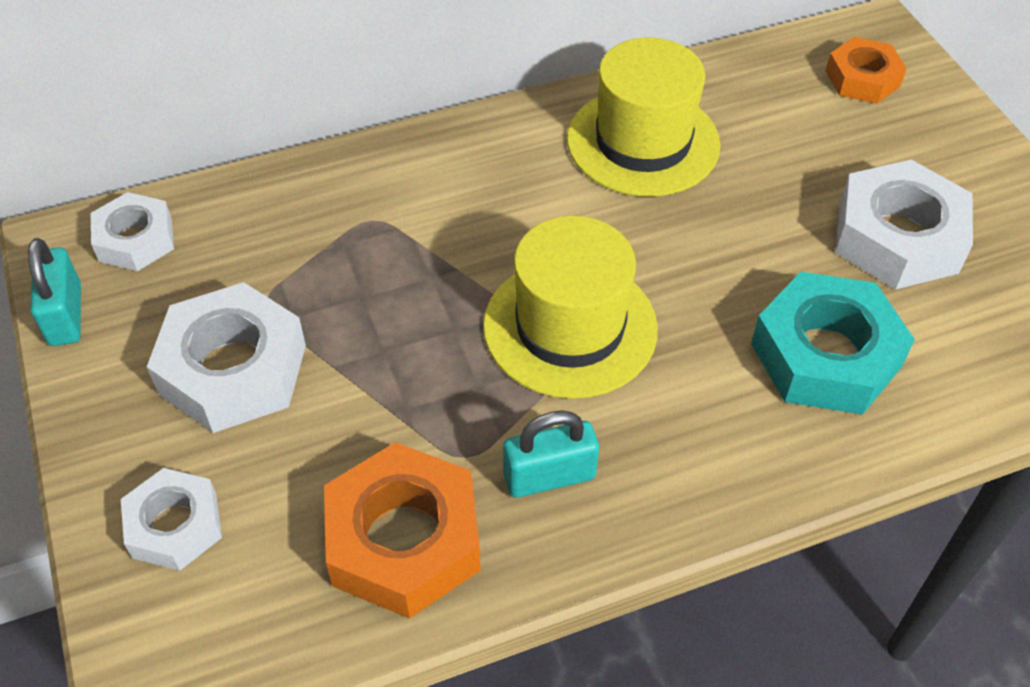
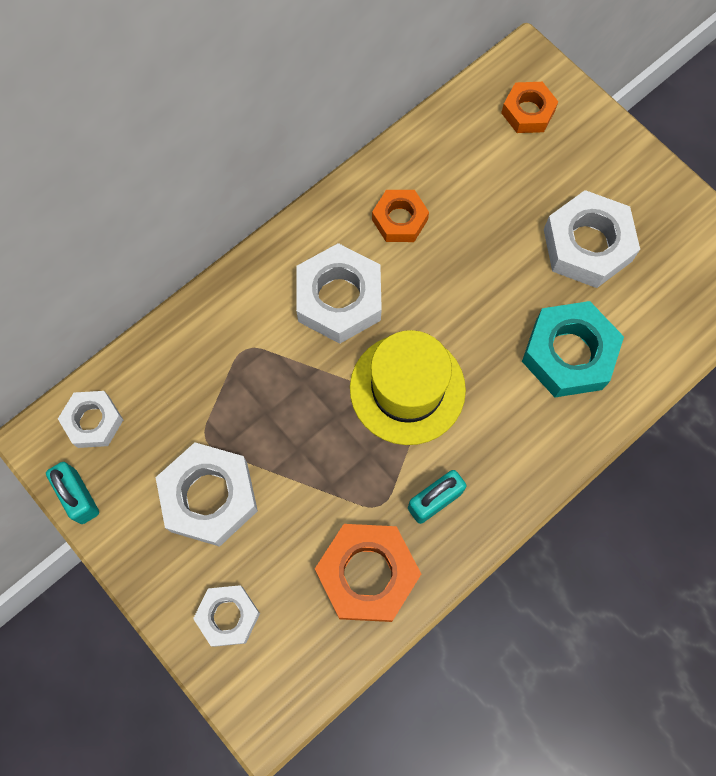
camera: 20 degrees left, 20 degrees up
(523, 202) = (339, 299): none -> white nut
(643, 142) = (399, 219): yellow hat -> orange nut

